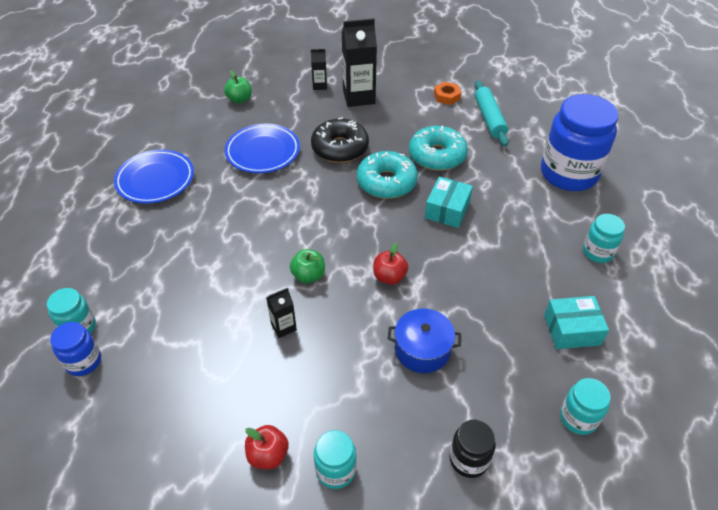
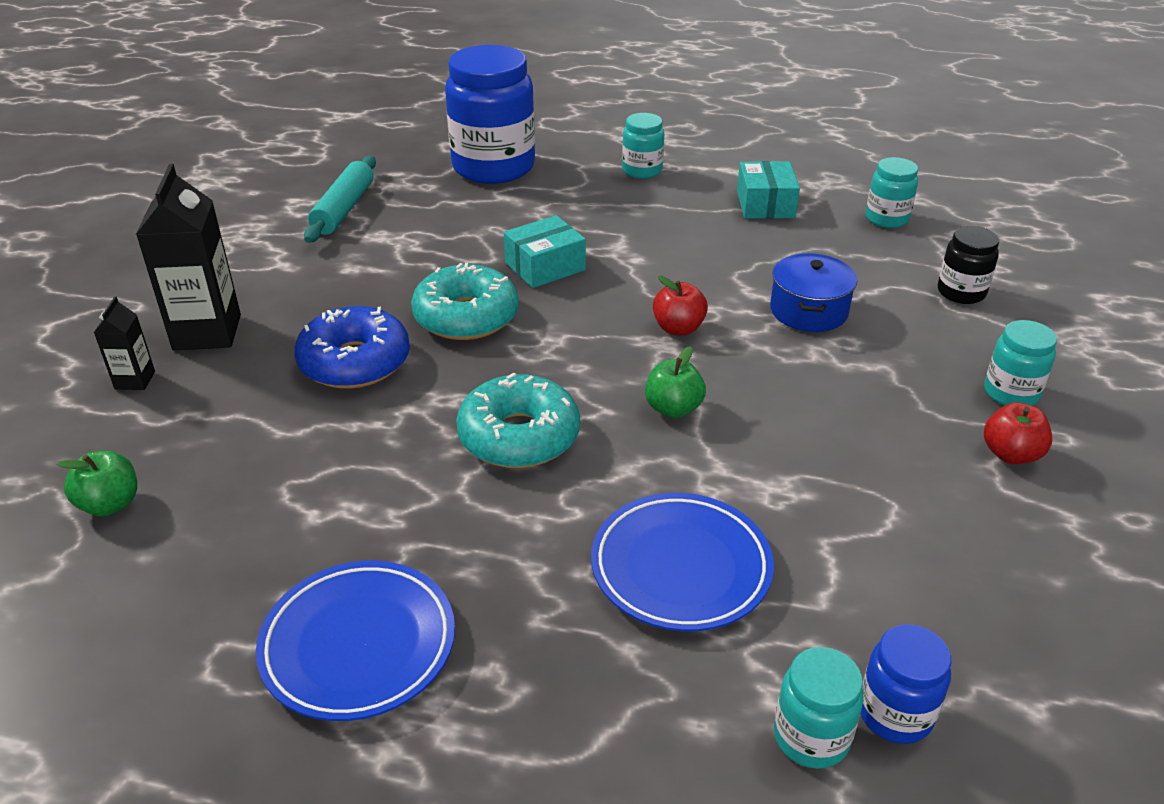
camera: 85 degrees left, 10 degrees down
(263, 152) = (325, 464): blue plate -> blue plate (681, 567)
(283, 327) = (782, 437): black carton -> none
(340, 148) = (355, 362): black donut -> blue donut
(437, 155) = (416, 263): turquoise donut -> turquoise donut (519, 436)
(447, 96) = (263, 240): orange nut -> none
(447, 210) = (545, 266): turquoise box -> turquoise box turned 60 degrees counterclockwise
(489, 118) = (344, 209): turquoise rolling pin -> turquoise rolling pin turned 75 degrees counterclockwise

